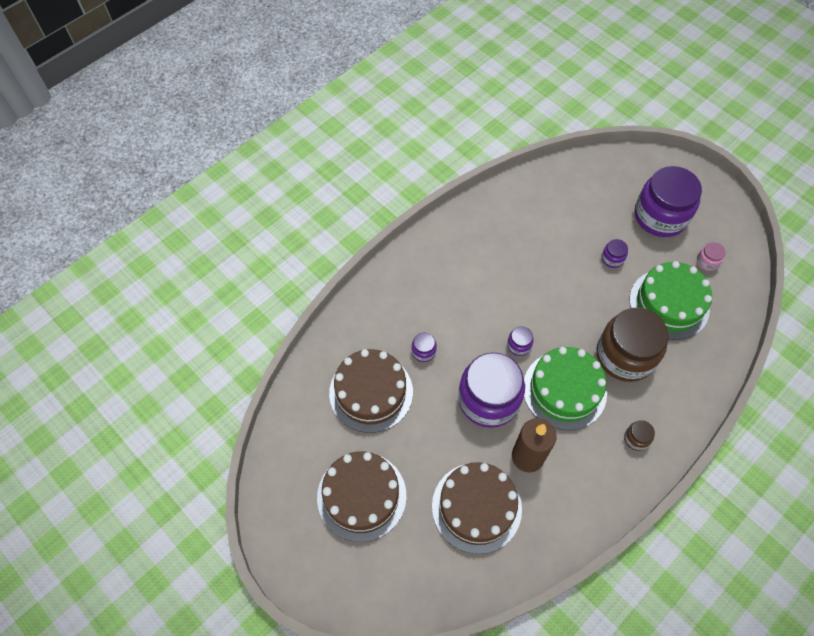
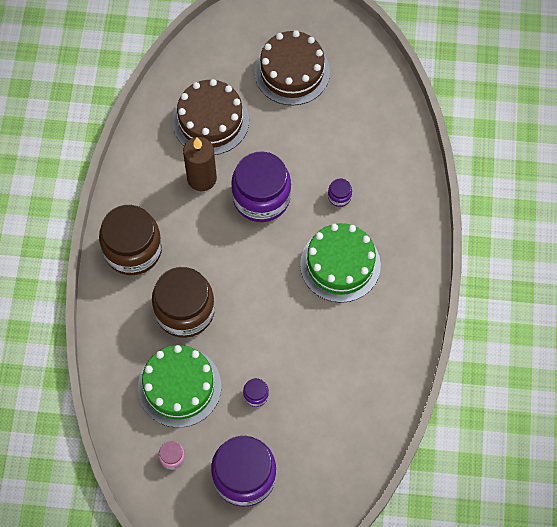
camera: 140 degrees right, 5 degrees up
(371, 392) = (349, 139): brown cake -> none
(519, 345) = (272, 256): purple jar -> none
(564, 390) = (211, 247): green cake -> green cake (340, 264)
(636, 438) = (133, 249): brown jar -> brown jar, size x2.45

